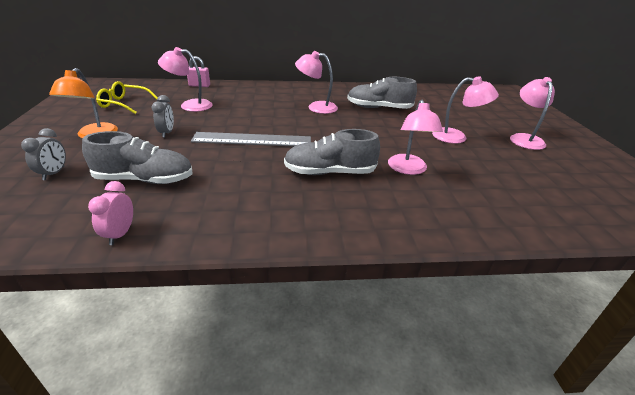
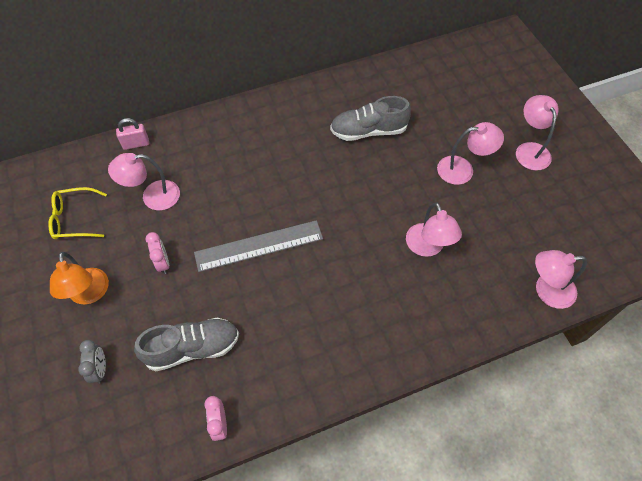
camera: 15 degrees left, 25 degrees up
(167, 133) = (163, 263): grey clock -> pink clock
(316, 107) = (298, 152): pink lamp -> pink lamp (546, 291)
(329, 172) = (357, 277): grey shoe -> none

